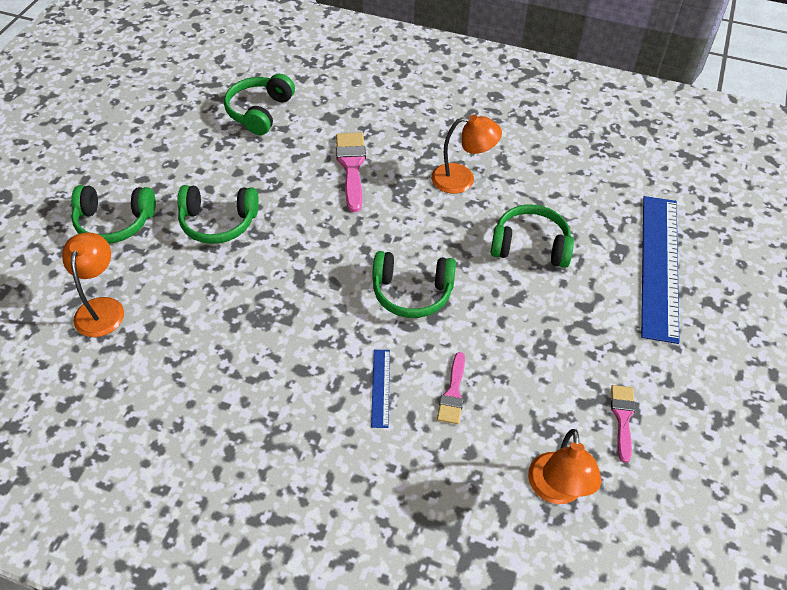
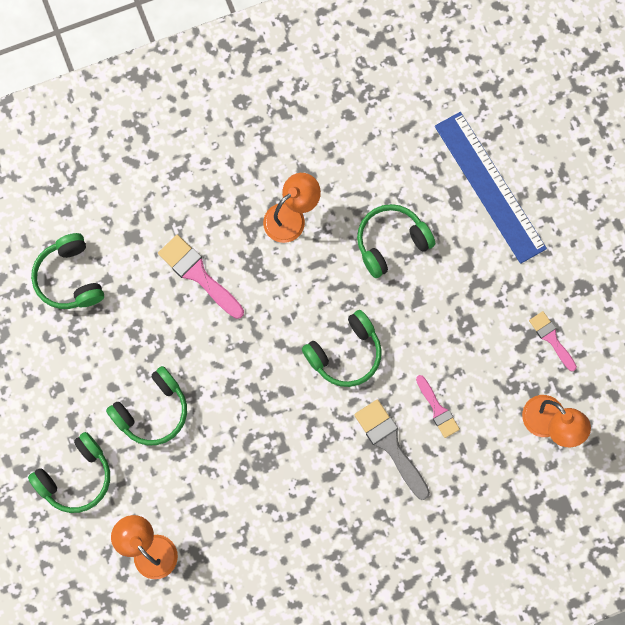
camera: 40 degrees left, 25 degrees up
(380, 387) = (390, 445): blue ruler -> grey brush

